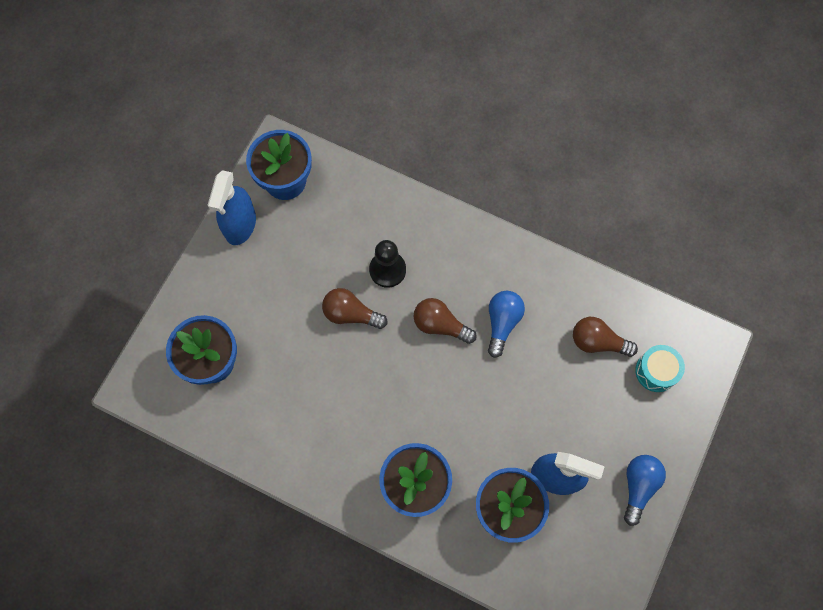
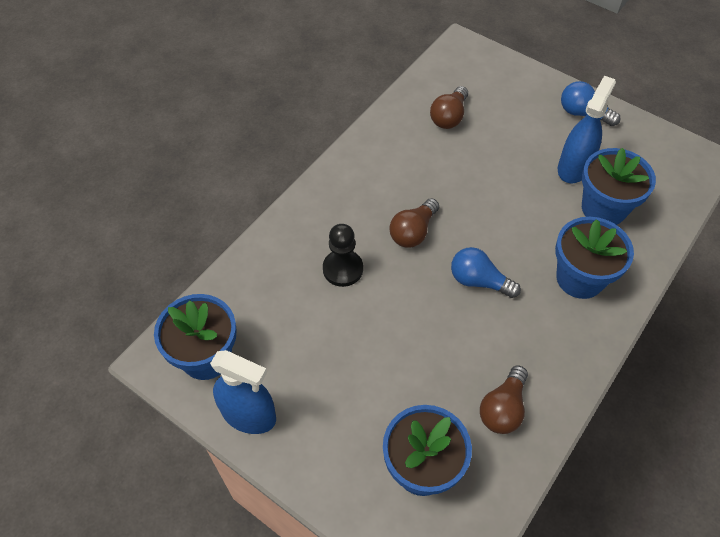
camera: 80 degrees left, 15 degrees down
(351, 314) = (387, 310): brown light bulb -> brown light bulb (503, 408)
(502, 323) = (419, 182): blue light bulb -> blue light bulb (479, 281)
(656, 371) = (481, 84): turquoise drum -> none

